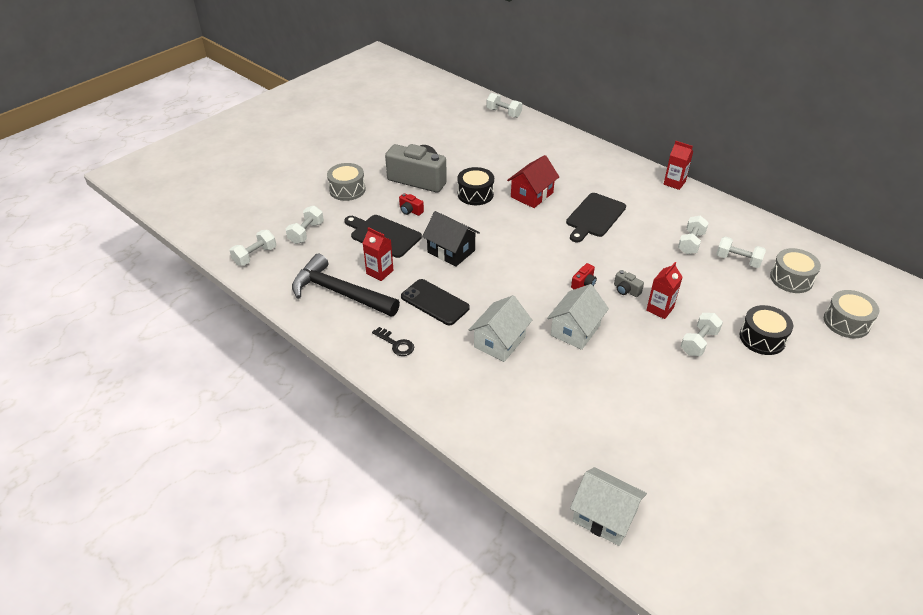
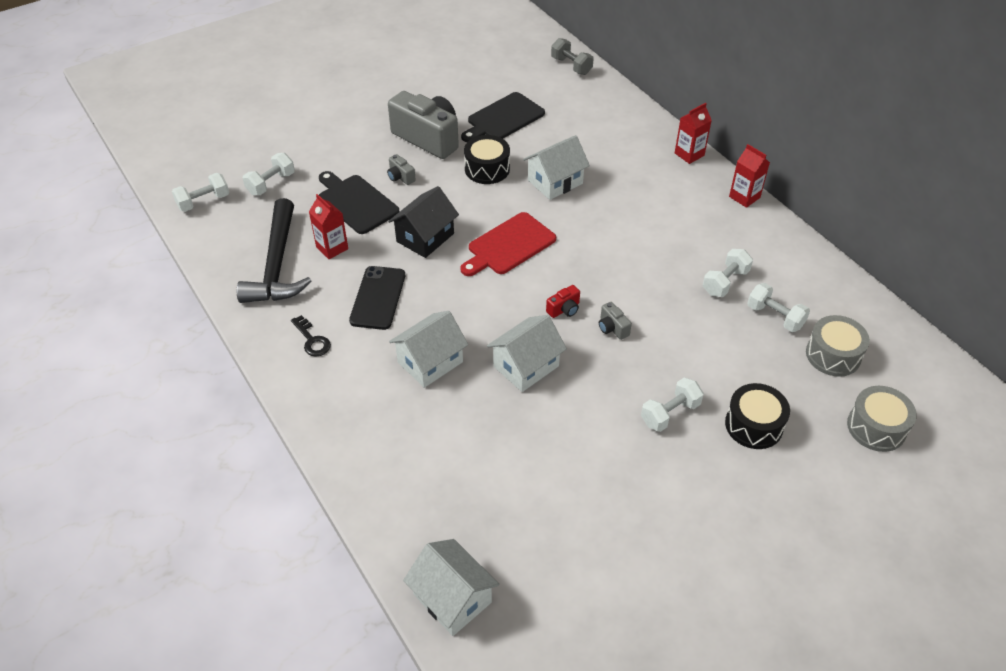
camera: 15 degrees right, 5 degrees up
(340, 293) = (277, 265): black hammer -> black hammer turned 135 degrees counterclockwise
(347, 190) = (340, 137): grey drum -> none
(410, 211) = (400, 177): red camera -> grey camera
(435, 302) = (378, 298): black phone -> black phone turned 45 degrees clockwise
(451, 251) = (425, 237): black house -> black house turned 75 degrees clockwise
(503, 113) = (571, 66): white dumbbell -> grey dumbbell
(519, 245) = (509, 245): none -> red cutting board
(532, 195) = (555, 182): red house -> white house
(594, 217) = (619, 224): black cutting board -> black cutting board (503, 118)
(660, 309) = (642, 360): red carton -> red carton (689, 154)

